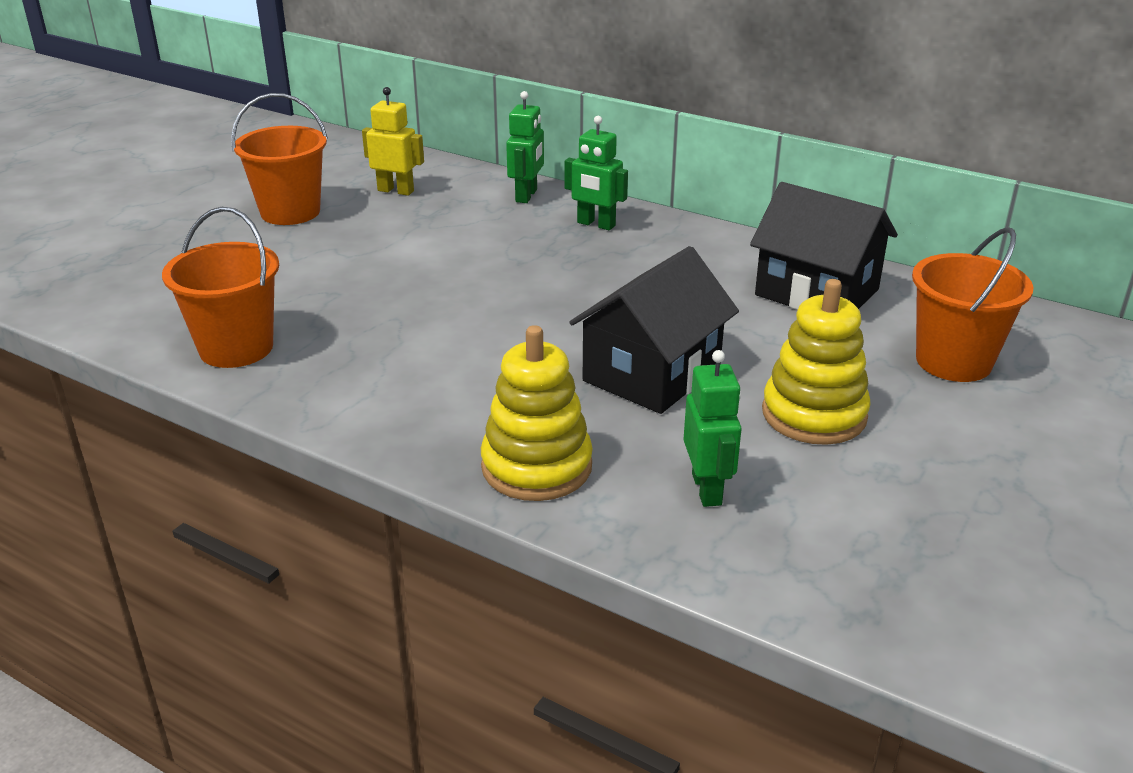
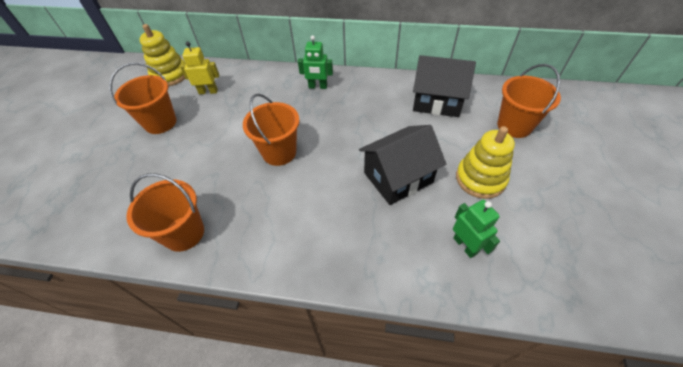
camera: 20 degrees left, 20 degrees up
(460, 292) = (279, 152): none -> orange bucket
(527, 196) = (275, 77): green robot -> none
(536, 467) = (382, 261): yellow stacking toy -> yellow stacking toy (170, 75)
(652, 374) = (398, 177): black house -> black house turned 45 degrees clockwise

